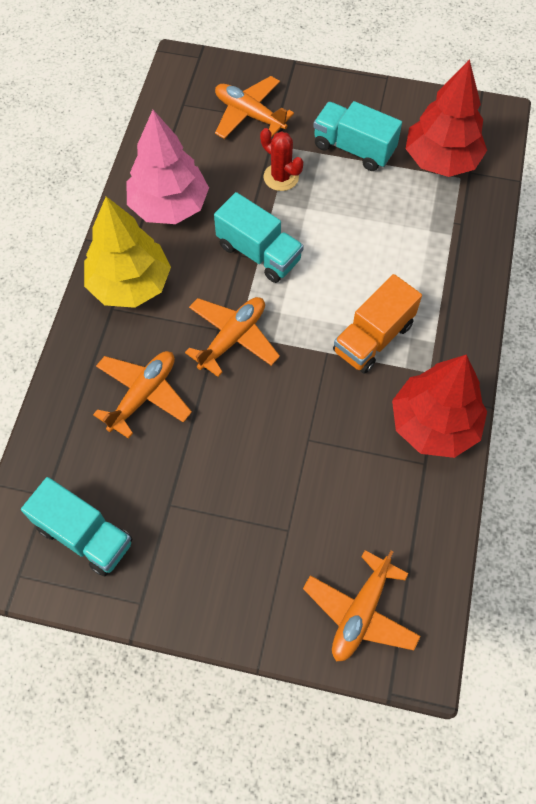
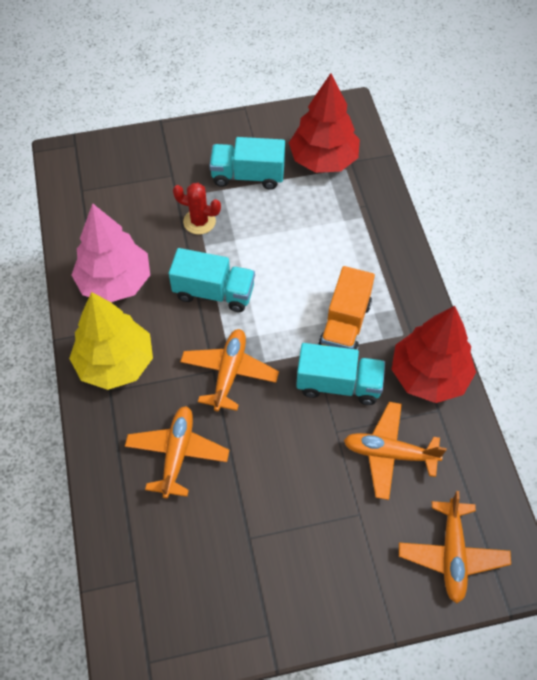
camera: 25 degrees left, 5 degrees down
(85, 535) = (189, 599): turquoise truck -> turquoise truck (338, 384)
(249, 114) = (145, 179): orange plane -> orange plane (389, 453)

